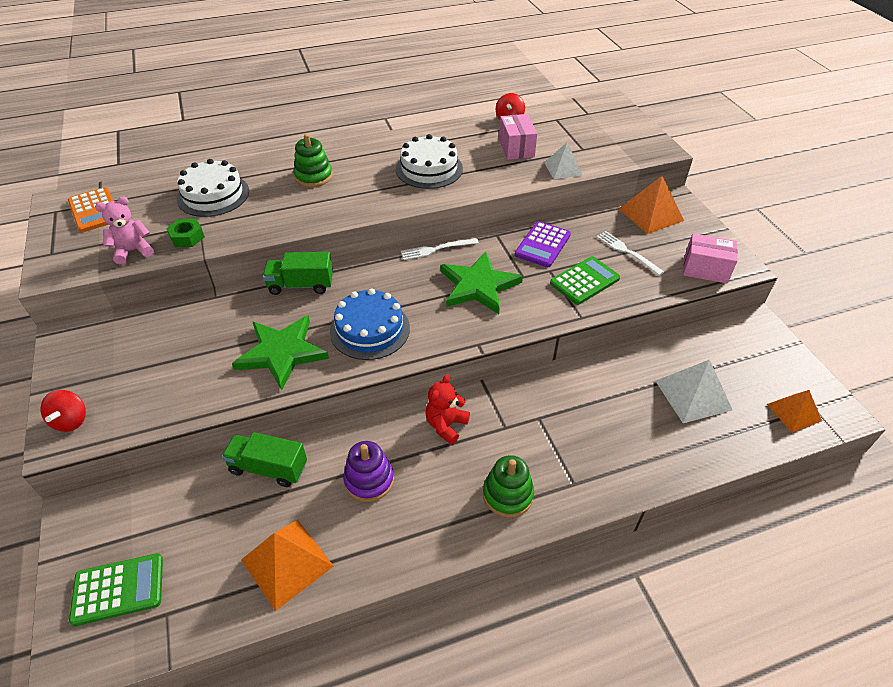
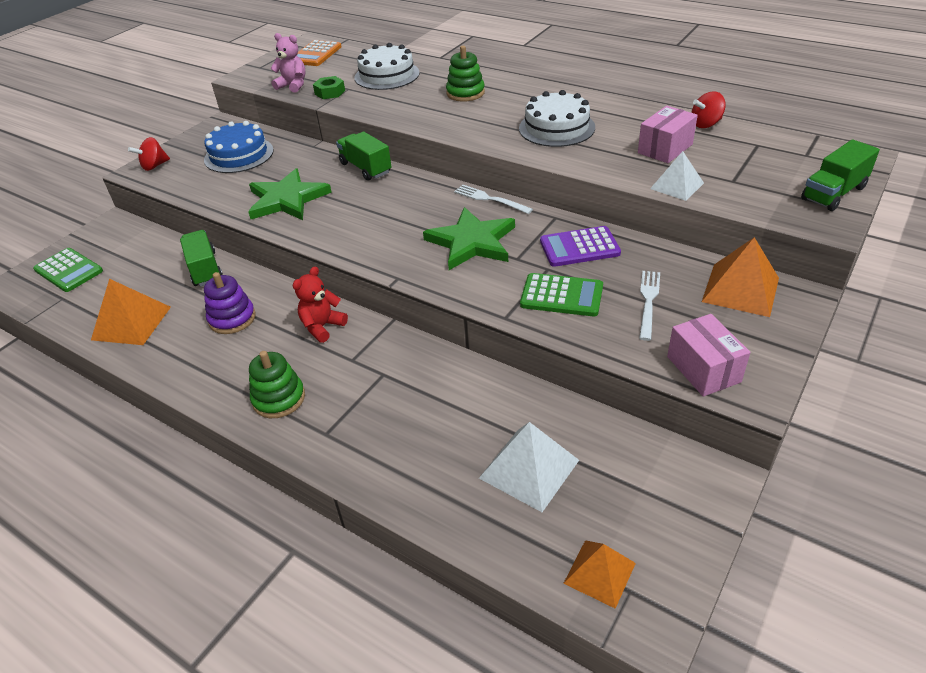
camera: 55 degrees right, 5 degrees down
(370, 329) = (353, 220): blue cake -> blue cake (239, 155)
(446, 425) = (322, 327): red teddy bear -> red teddy bear turned 45 degrees counterclockwise
(634, 130) = (833, 193): none -> green truck

